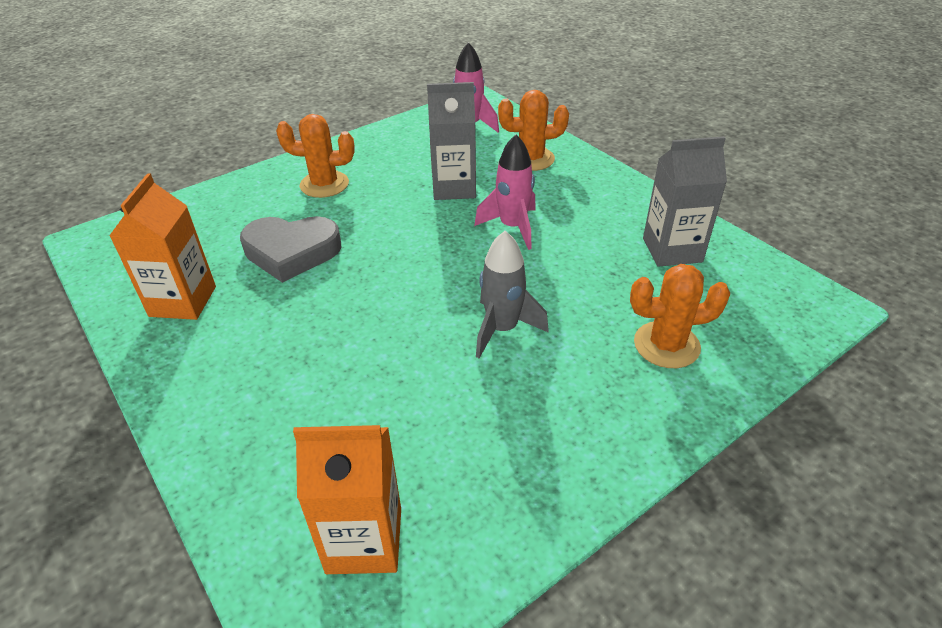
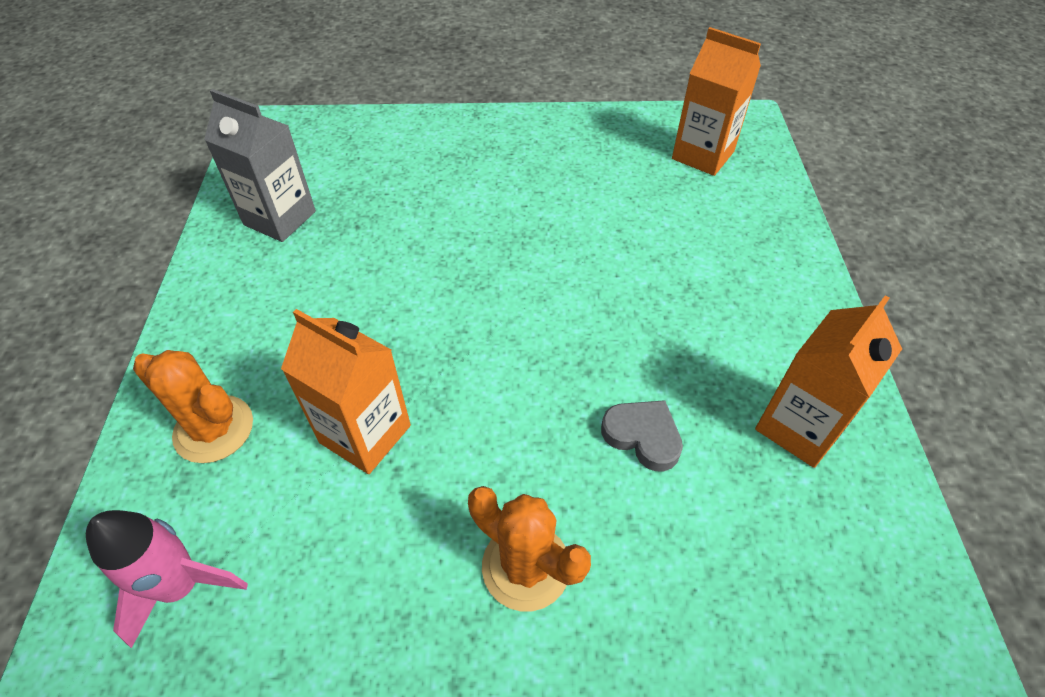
camera: 145 degrees left, 10 degrees up
(291, 252) = (643, 436): grey heart -> grey heart, size x0.60
(454, 188) = (365, 434): grey carton -> orange carton
(502, 329) = (503, 227): grey rocket -> none
(512, 227) = (375, 326): pink rocket -> none
(666, 345) = (403, 158): orange cactus -> none

